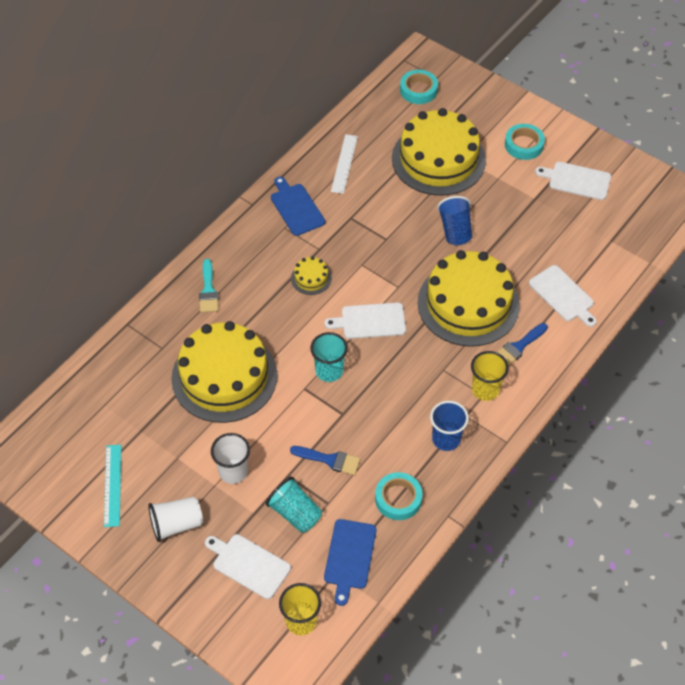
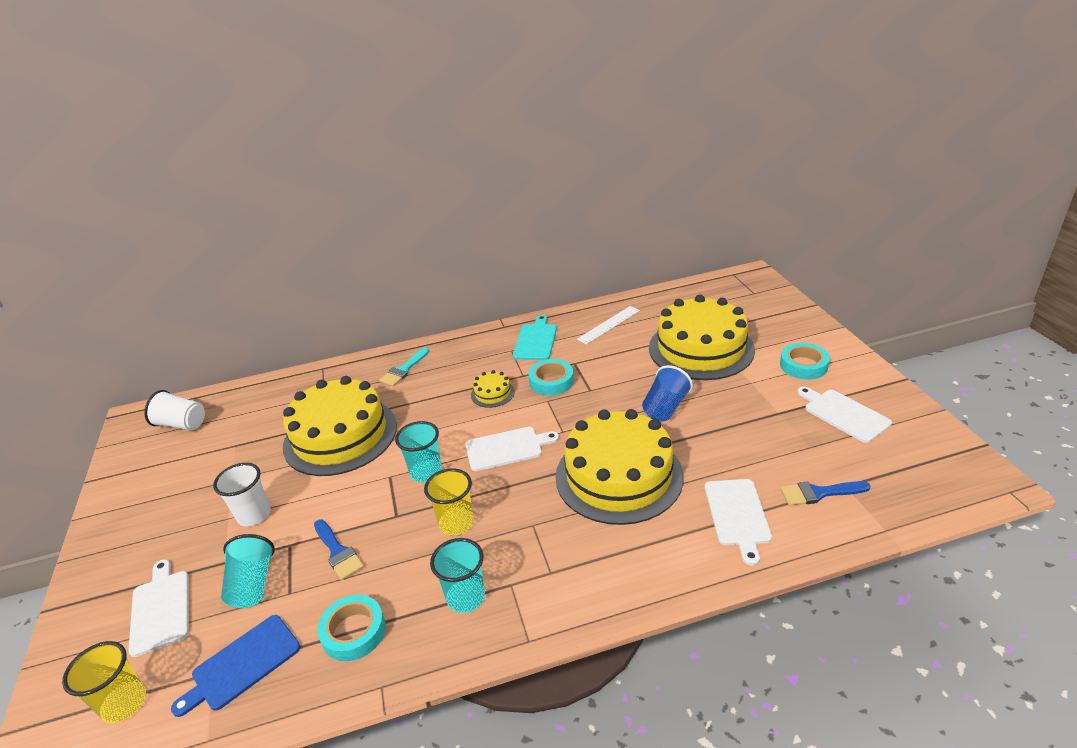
camera: 40 degrees right, 20 degrees down
(112, 485) = (166, 475): turquoise ruler -> none
(176, 524) = (161, 534): white cup -> white cup (182, 424)
(296, 208) = (536, 340): blue cutting board -> turquoise cutting board
(370, 321) = (507, 448): white cutting board -> white cutting board turned 135 degrees clockwise
(418, 90) = (728, 296): turquoise tape -> turquoise tape (551, 381)
(446, 439) = (466, 597): blue cup -> turquoise cup
(485, 389) = (558, 568): yellow cup -> yellow cup (456, 523)
(518, 347) = (637, 543): blue brush -> blue brush (818, 493)

